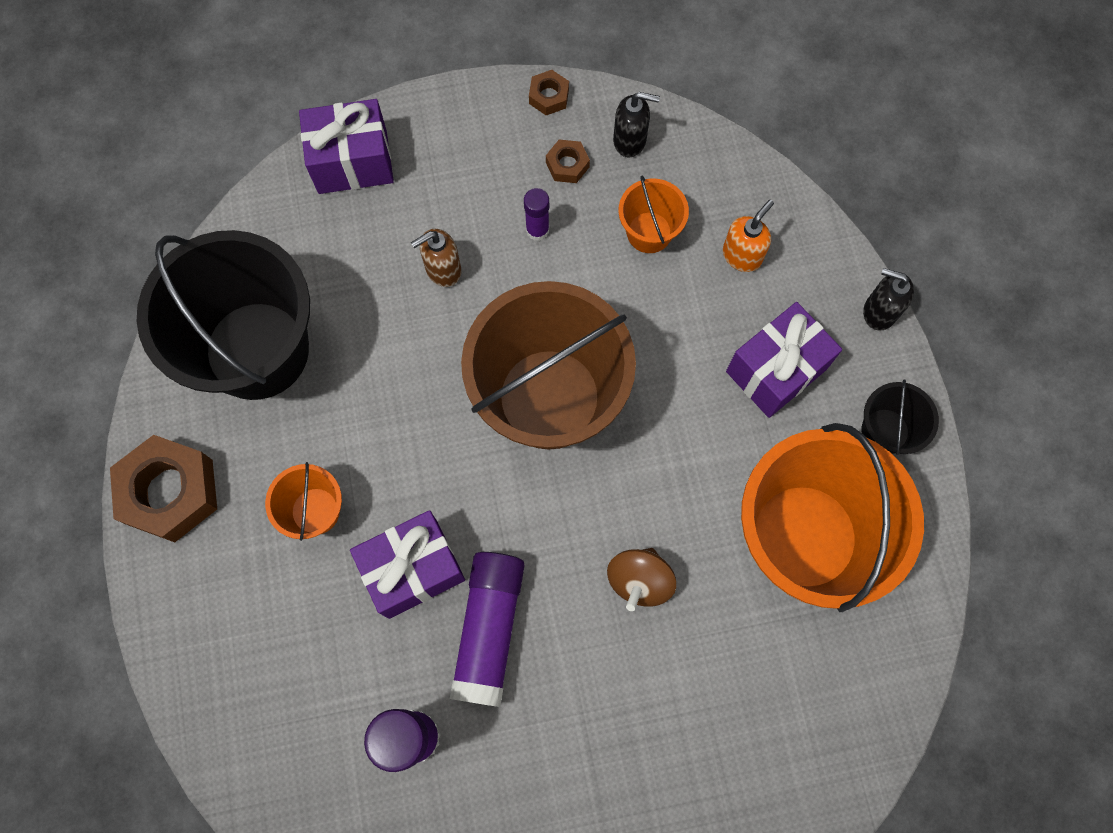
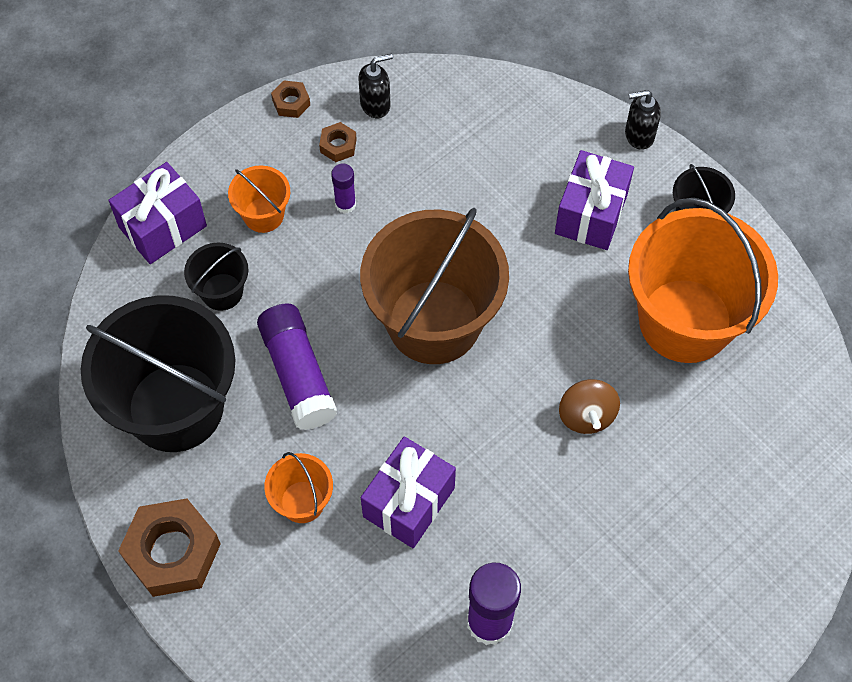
camera: 30 degrees left, 10 degrees down
(368, 257) = (222, 292): none -> black bucket
(443, 269) = (289, 270): brown soap dispenser -> none
(489, 629) = (496, 513): purple glue stick -> purple glue stick (298, 374)
(649, 232) = (433, 163): orange bucket -> orange bucket (263, 215)
(742, 255) = (514, 145): orange soap dispenser -> none

